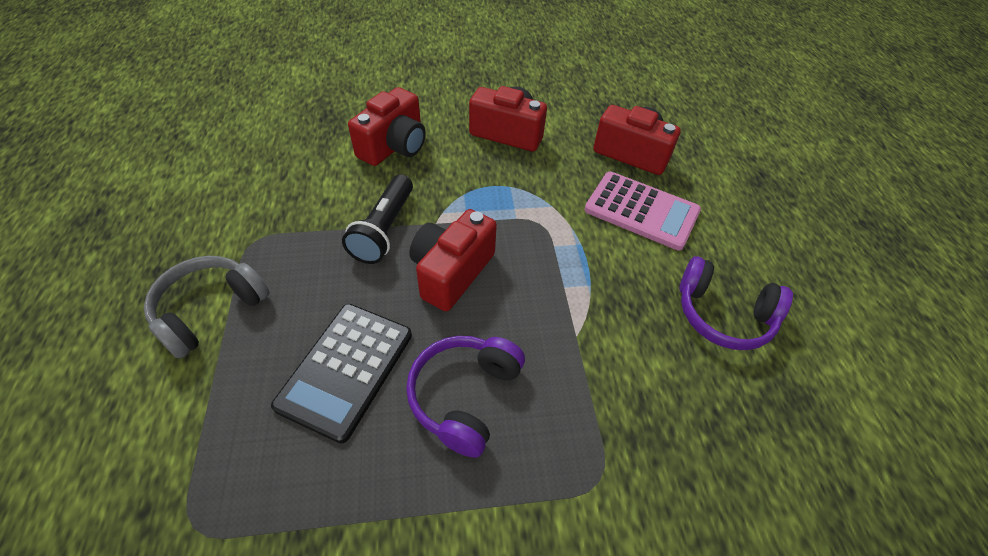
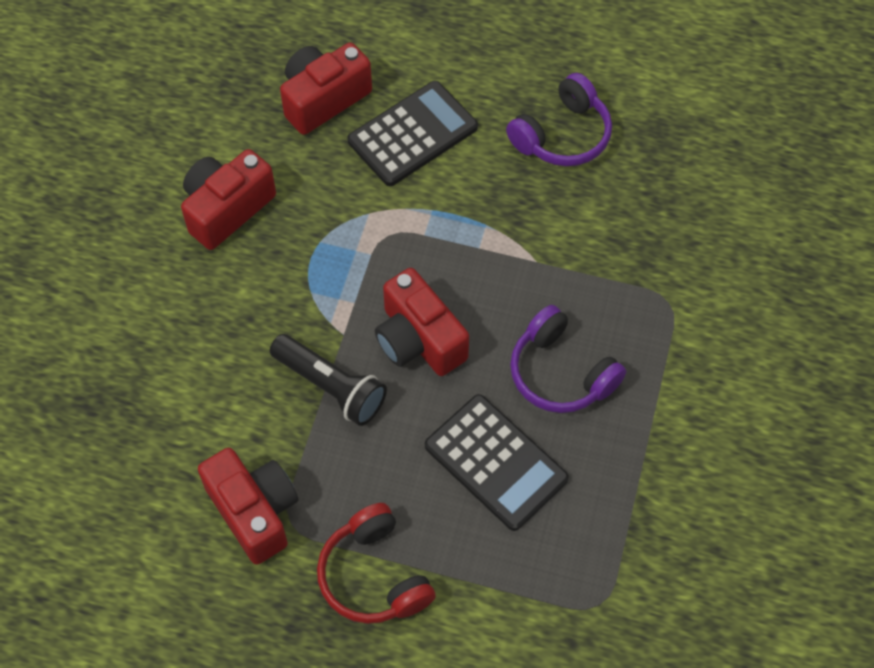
camera: 65 degrees left, 10 degrees up
(210, 310) = (374, 576): grey headphones -> red headphones
(394, 146) = (192, 340): red camera -> red camera (254, 511)
(641, 211) = (412, 134): pink calculator -> black calculator

